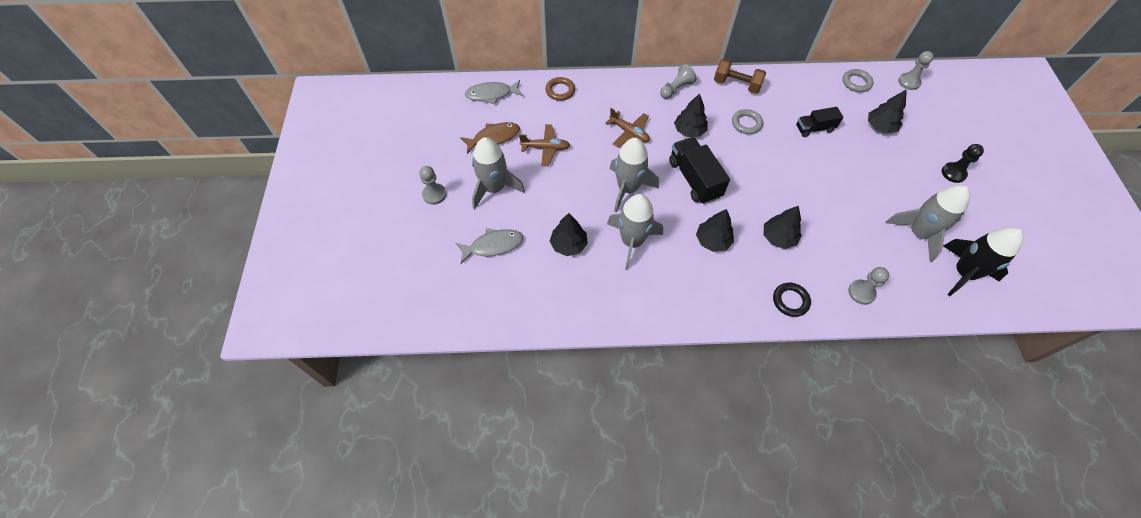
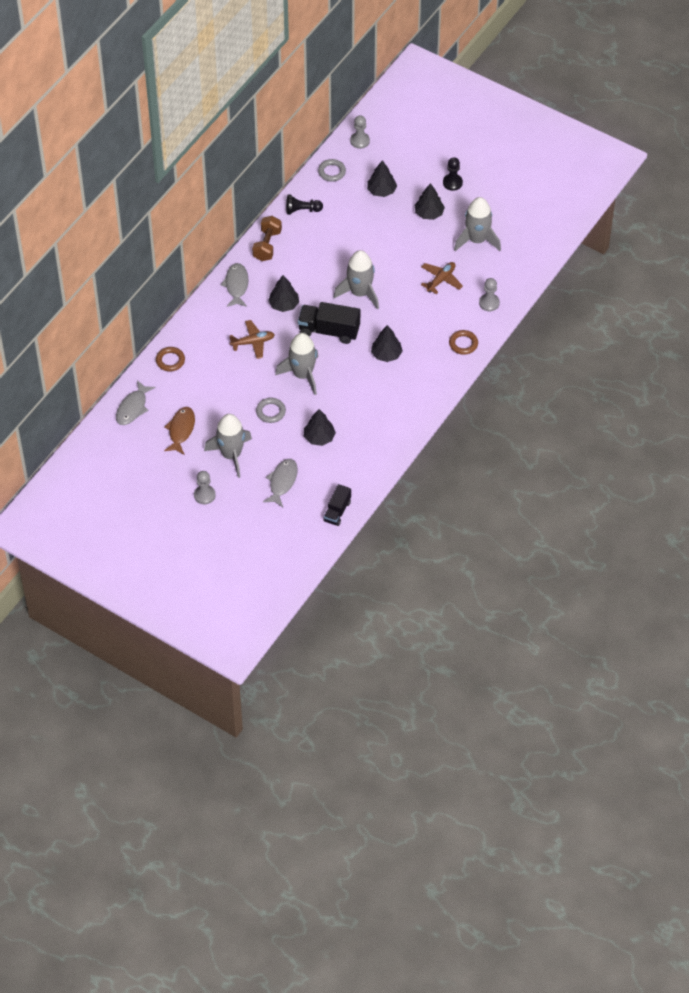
camera: 55 degrees left, 5 degrees down
(546, 148) = (221, 403): brown plane -> brown plane (441, 280)
(632, 241) = (348, 400): grey rocket -> grey rocket (360, 293)
(676, 89) = (236, 285): grey pawn -> grey fish
(736, 85) = (267, 245): brown dumbbell -> brown dumbbell turned 45 degrees counterclockwise
(746, 123) = (308, 266): grey ring -> grey ring (270, 412)
(778, 237) = (415, 317): black tree -> black tree (429, 213)
(790, 301) = (463, 344): black ring -> brown ring
(796, 86) = (302, 210): none -> black pawn
(814, 129) = (349, 229): black truck -> black truck (337, 511)
(963, 273) = (521, 241): black rocket -> none

